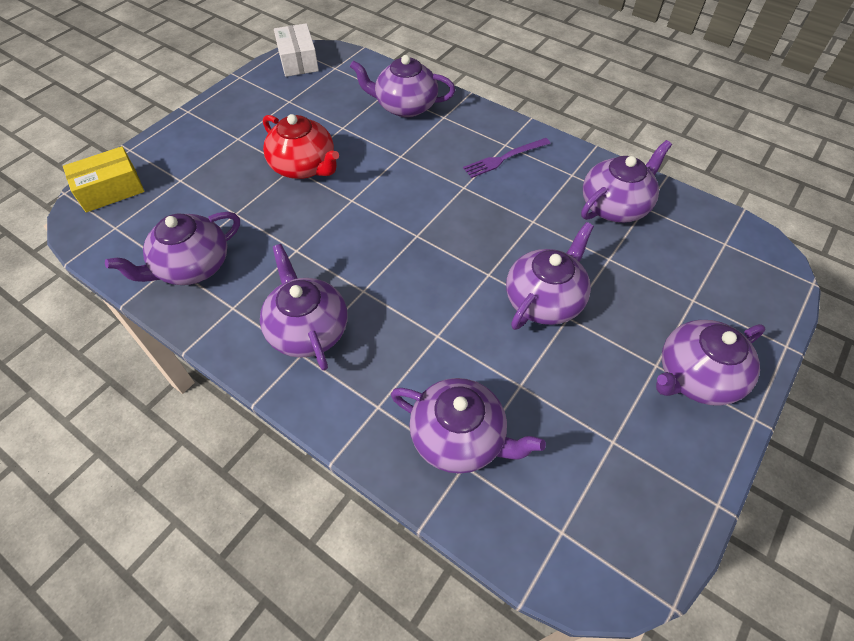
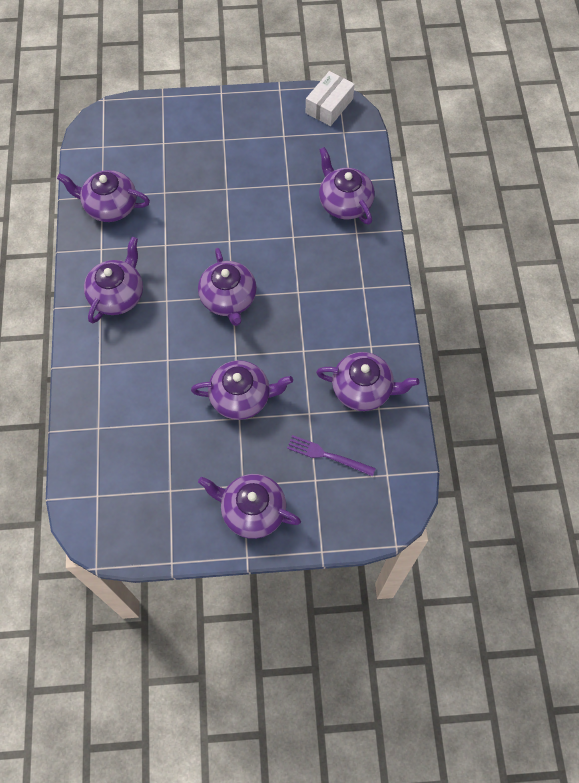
camera: 50 degrees right, 10 degrees up
(111, 190) = (125, 118): yellow box -> none
(304, 167) = (233, 194): red teapot -> none
(459, 437) = (112, 415): purple teapot -> purple teapot (228, 299)
(504, 158) = (348, 296): purple fork -> purple fork (327, 455)

